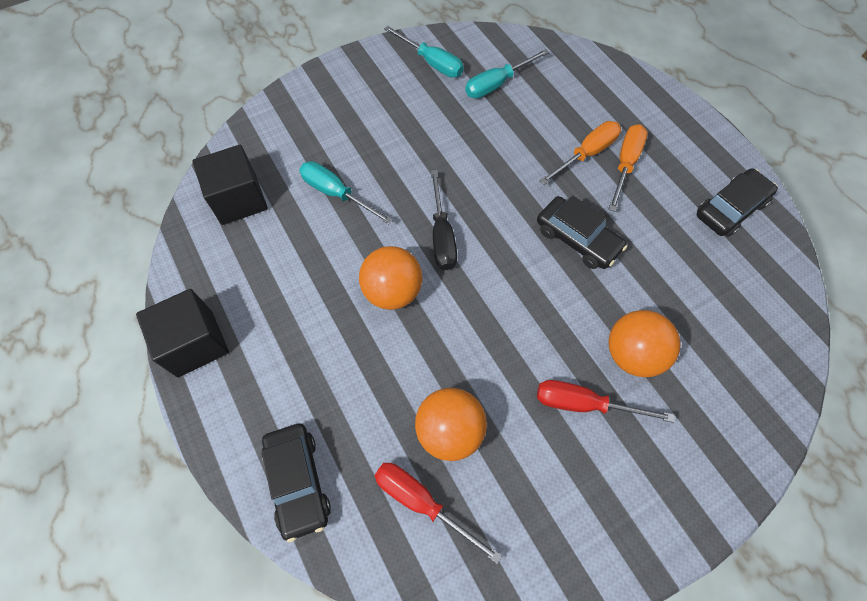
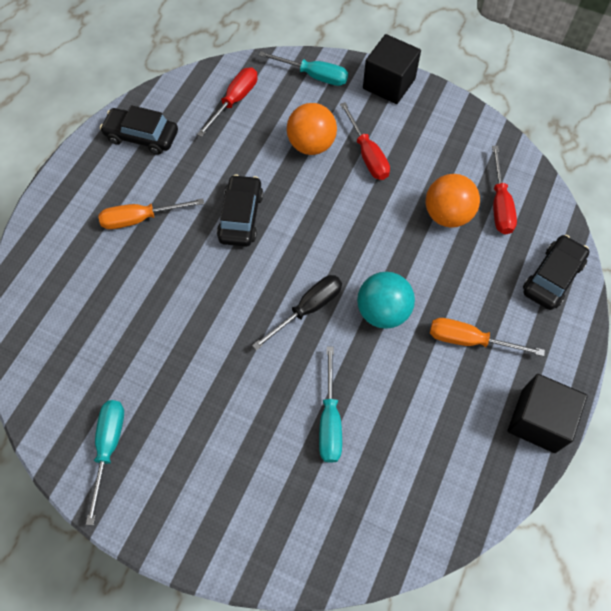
camera: 125 degrees left, 0 degrees up
(239, 199) = (400, 503): black cube -> black cube (389, 84)
(393, 291) = (382, 311): orange ball -> turquoise ball
(497, 84) = (103, 367): turquoise screwdriver -> turquoise screwdriver (314, 76)
(586, 154) = (147, 251): orange screwdriver -> orange screwdriver (469, 340)
(740, 315) = (234, 101): none -> red screwdriver

